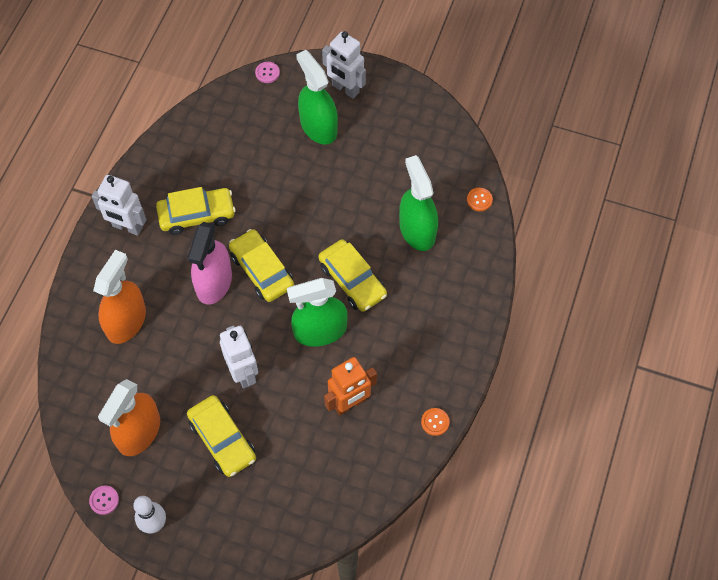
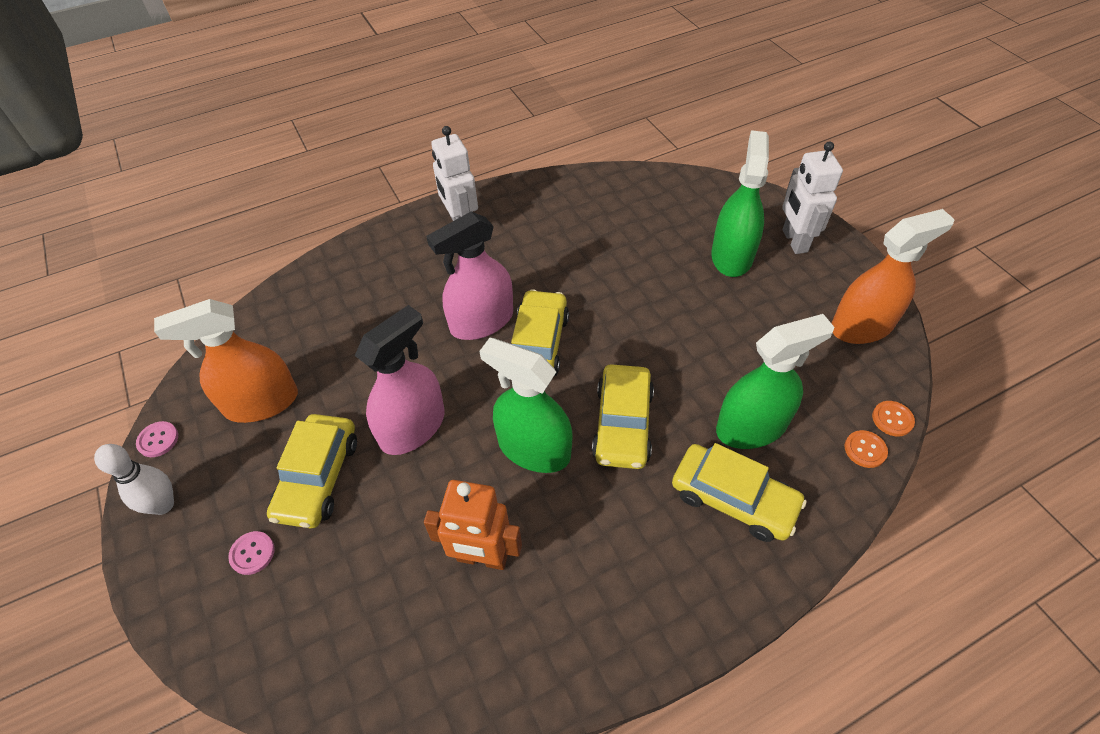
camera: 45 degrees right, 10 degrees down
(126, 321) = (369, 297): orange spray bottle -> orange spray bottle (862, 326)
(197, 215) = (531, 254): yellow car -> yellow car (733, 499)
(243, 373) = (412, 427): white robot -> pink spray bottle
(267, 73) = (723, 183): pink button -> pink button (252, 553)
(417, 230) = (751, 427): green spray bottle -> green spray bottle turned 45 degrees clockwise
(435, 422) = (558, 678): orange button -> orange button (892, 419)

